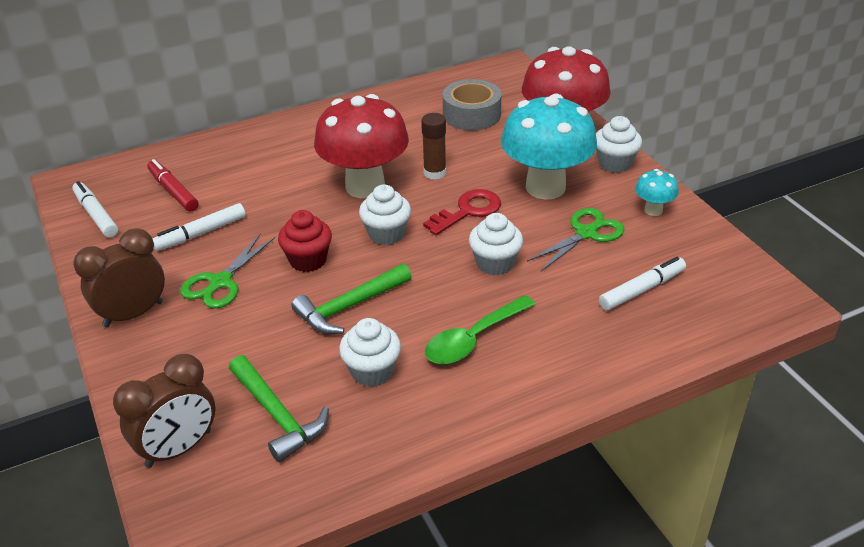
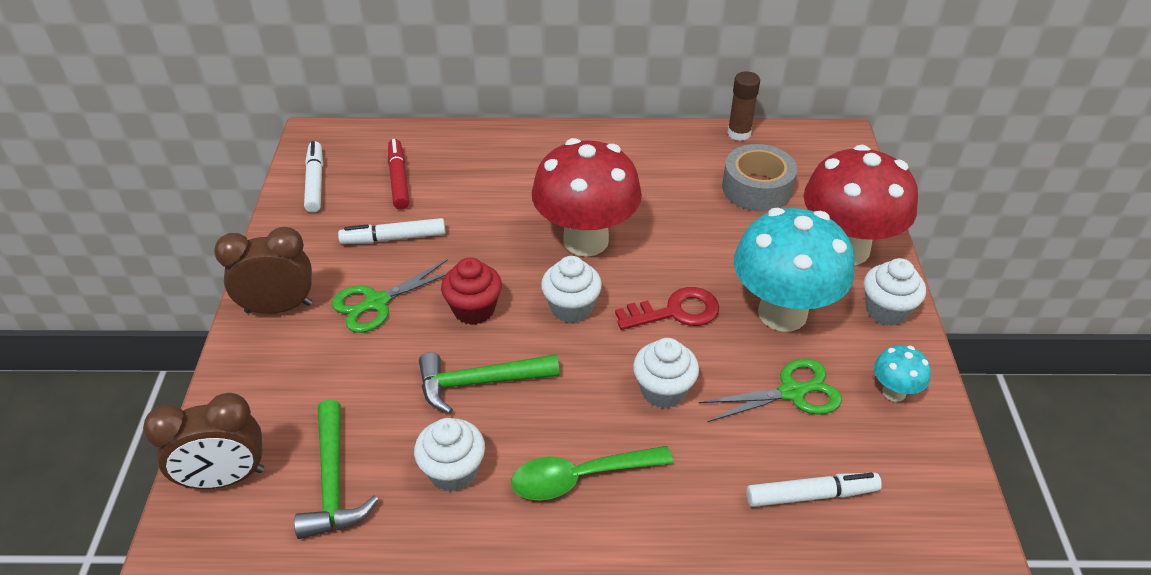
camera: 25 degrees right, 5 degrees up
(434, 173) = (669, 249): brown glue stick -> brown glue stick (739, 133)

